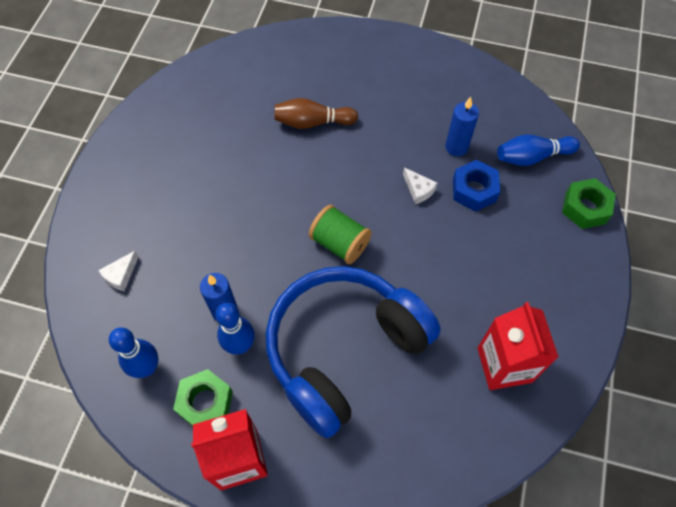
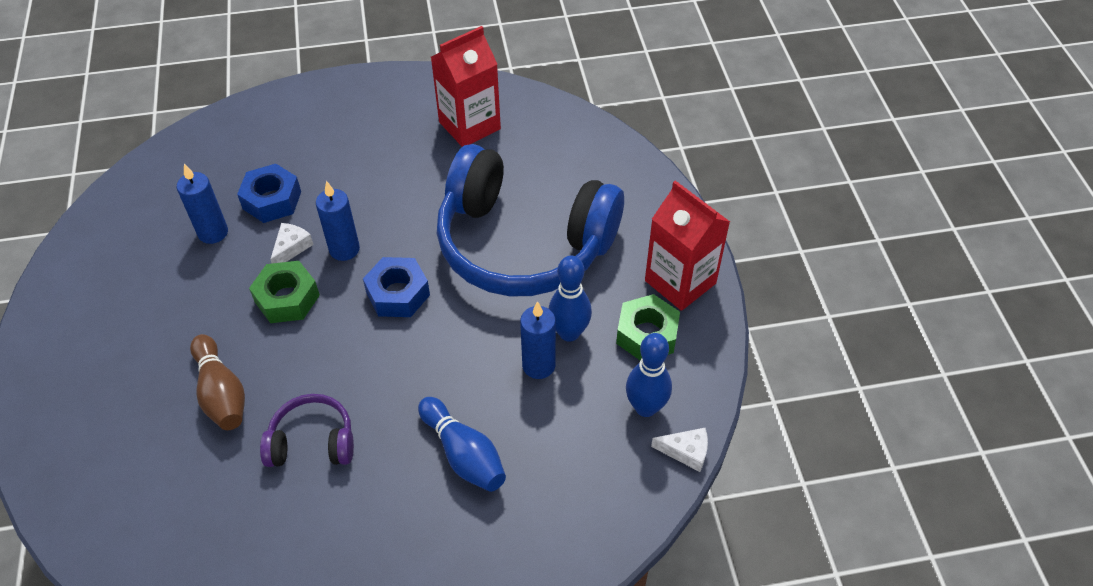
camera: 115 degrees left, 10 degrees down
(121, 275) = (554, 501): white cheese -> white cheese (686, 451)
(248, 159) = (312, 442): none -> purple headphones
(339, 243) = (398, 294): green spool -> blue nut
(400, 222) = (344, 249): none -> blue candle
(532, 157) = (204, 165): blue bowling pin -> blue bowling pin (463, 454)
(585, 208) = (260, 110): green nut -> green nut (287, 298)

